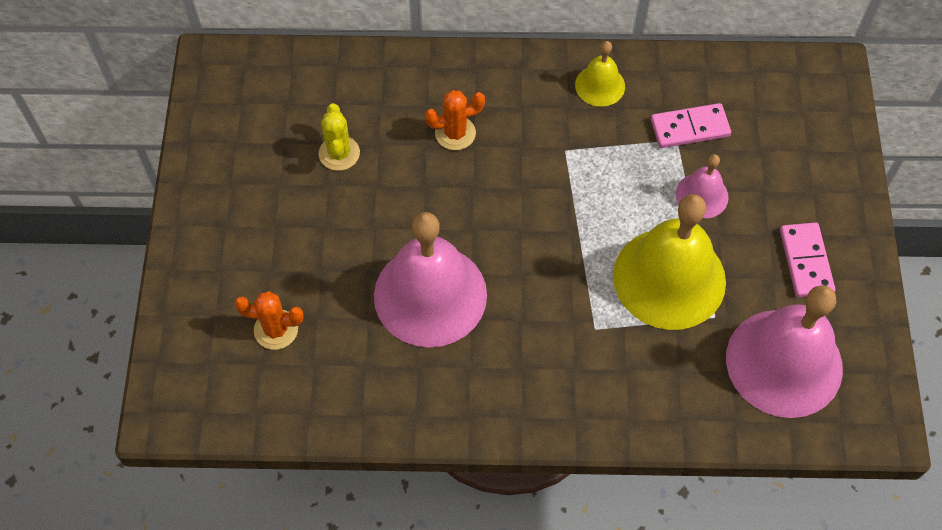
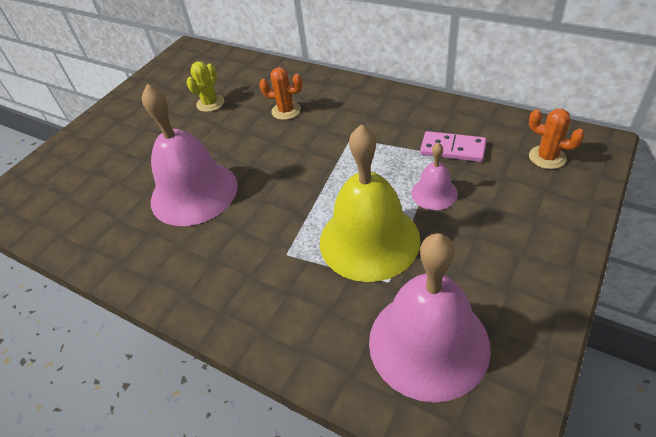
camera: 35 degrees right, 15 degrees down
(276, 329) = (91, 180): orange cactus -> orange cactus (547, 157)
(600, 85) = (402, 109): yellow bell -> none
(805, 261) = (498, 268): pink domino -> none

